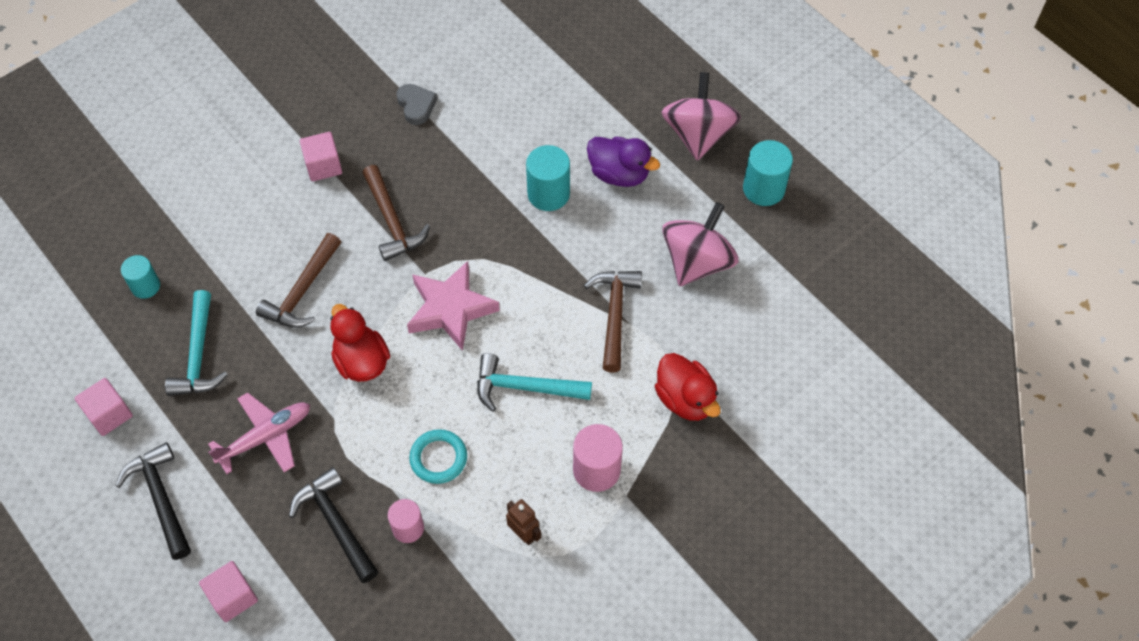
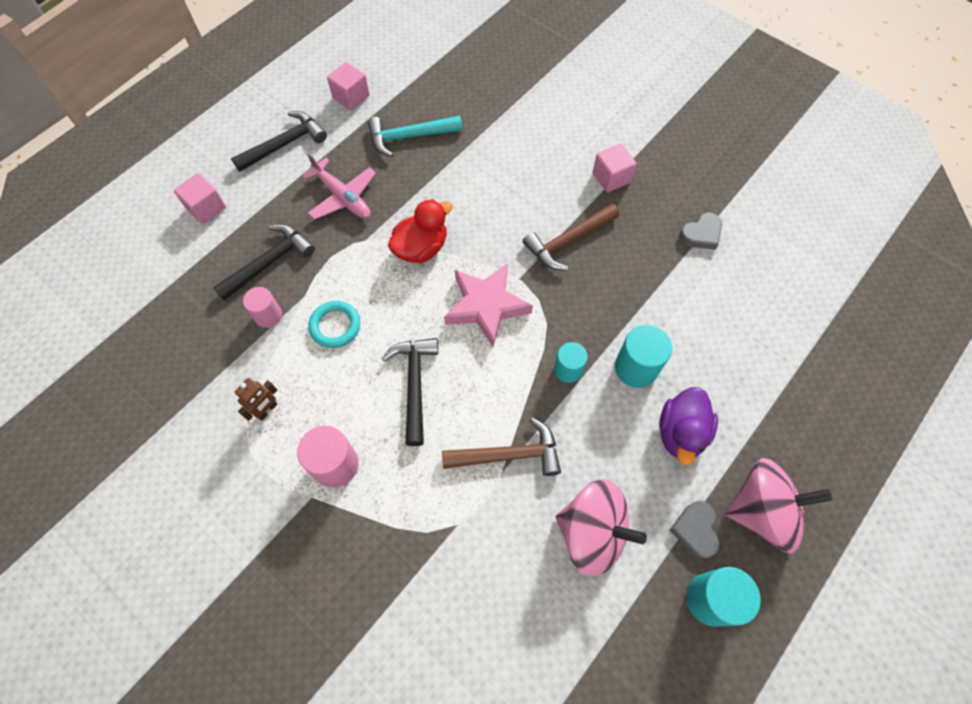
camera: 80 degrees right, 5 degrees up
(145, 286) = (464, 89): turquoise cylinder -> turquoise cylinder (568, 370)
(302, 291) = (481, 191): brown hammer -> none
(525, 387) = (414, 384): turquoise hammer -> black hammer
(685, 399) = (423, 542): red duck -> none
(706, 185) = (695, 530): none -> grey heart

